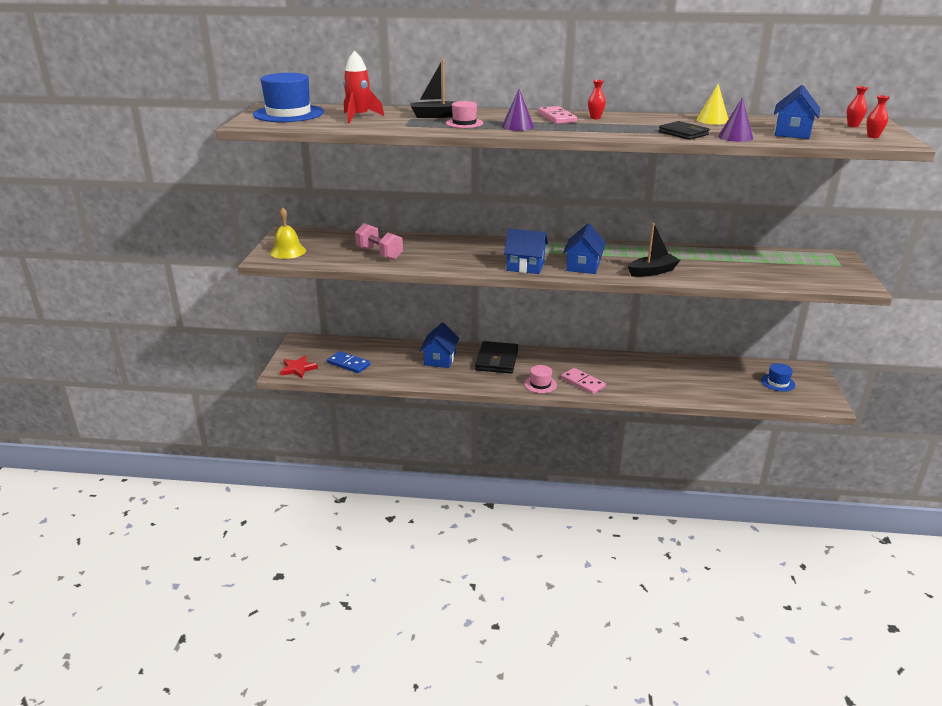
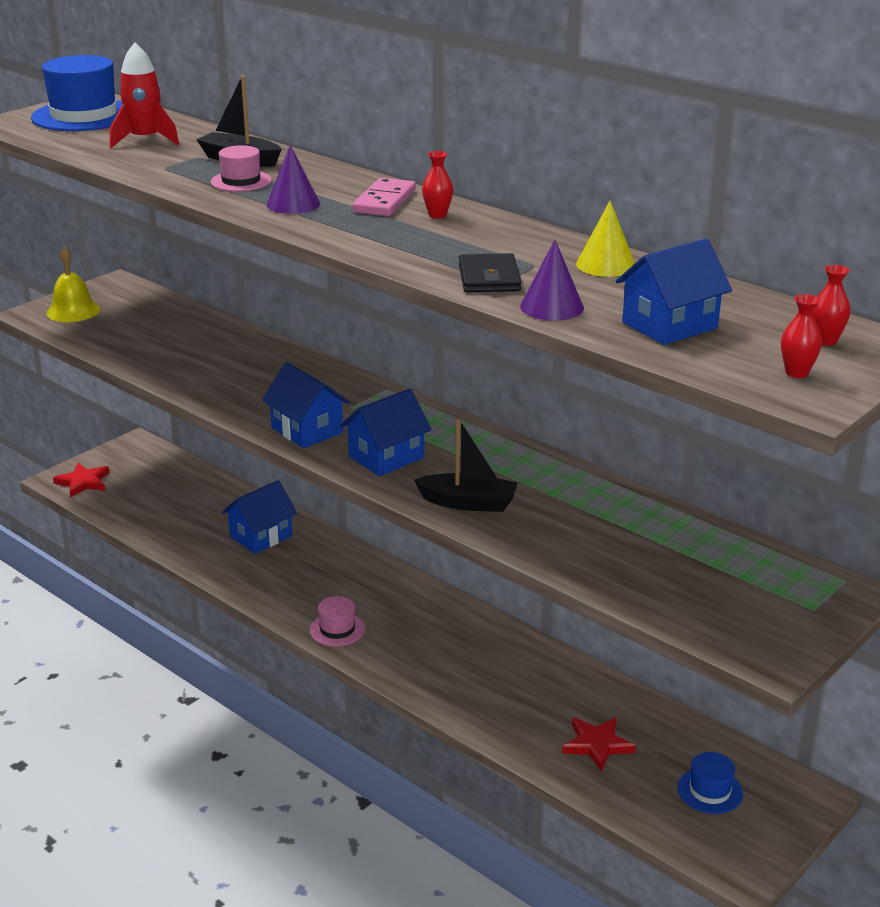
camera: 35 degrees right, 0 degrees up
(348, 364) = (146, 498): blue domino -> none
(379, 254) = (165, 348): pink dumbbell -> none
(497, 360) = (331, 568): black wallet -> none
(583, 383) = (398, 653): pink domino -> none
(715, 384) = (597, 745): none -> red star

